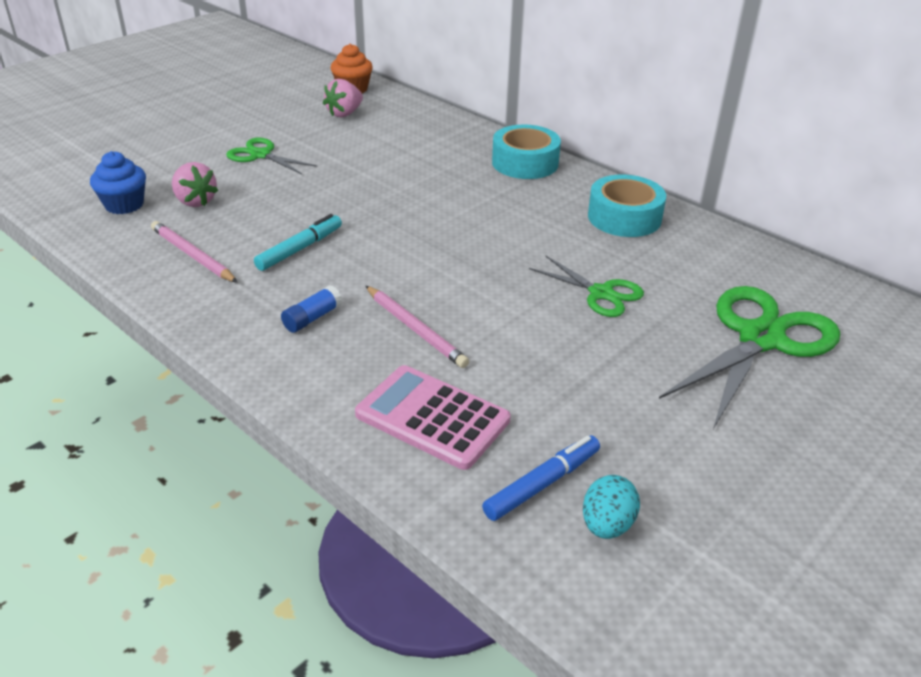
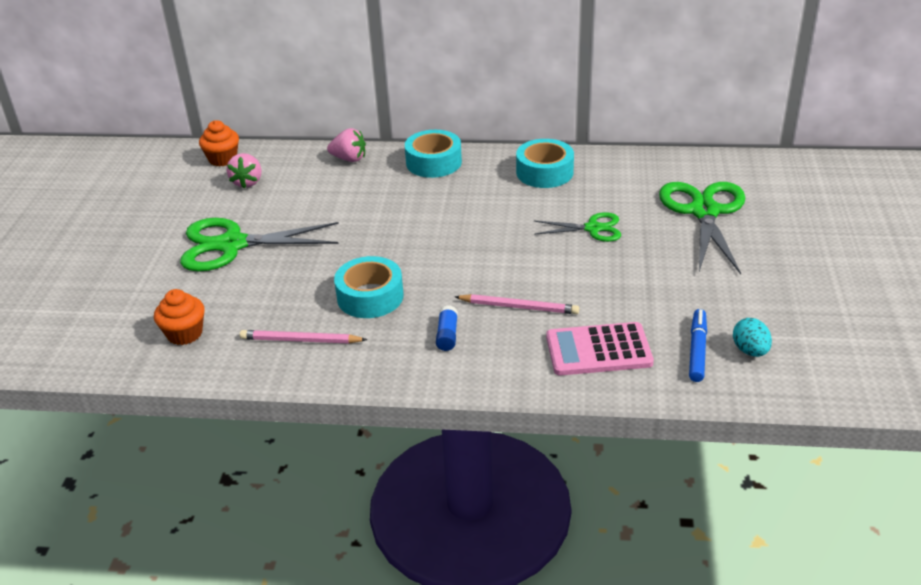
camera: 35 degrees left, 0 degrees up
(124, 205) = (185, 333): blue cupcake -> orange cupcake
(195, 201) = (238, 303): pink strawberry -> pink strawberry (349, 159)
(261, 155) = (232, 245): green scissors -> green scissors, size x1.80
(300, 249) = (370, 297): turquoise marker -> turquoise tape

